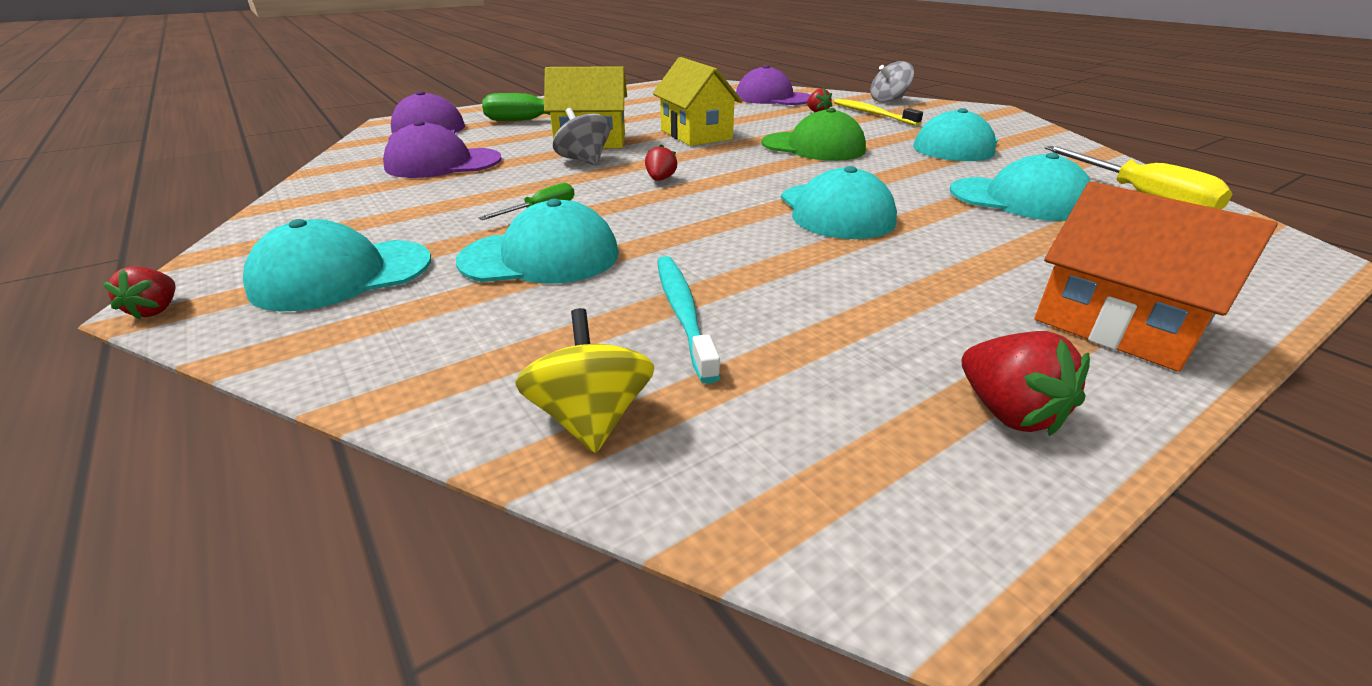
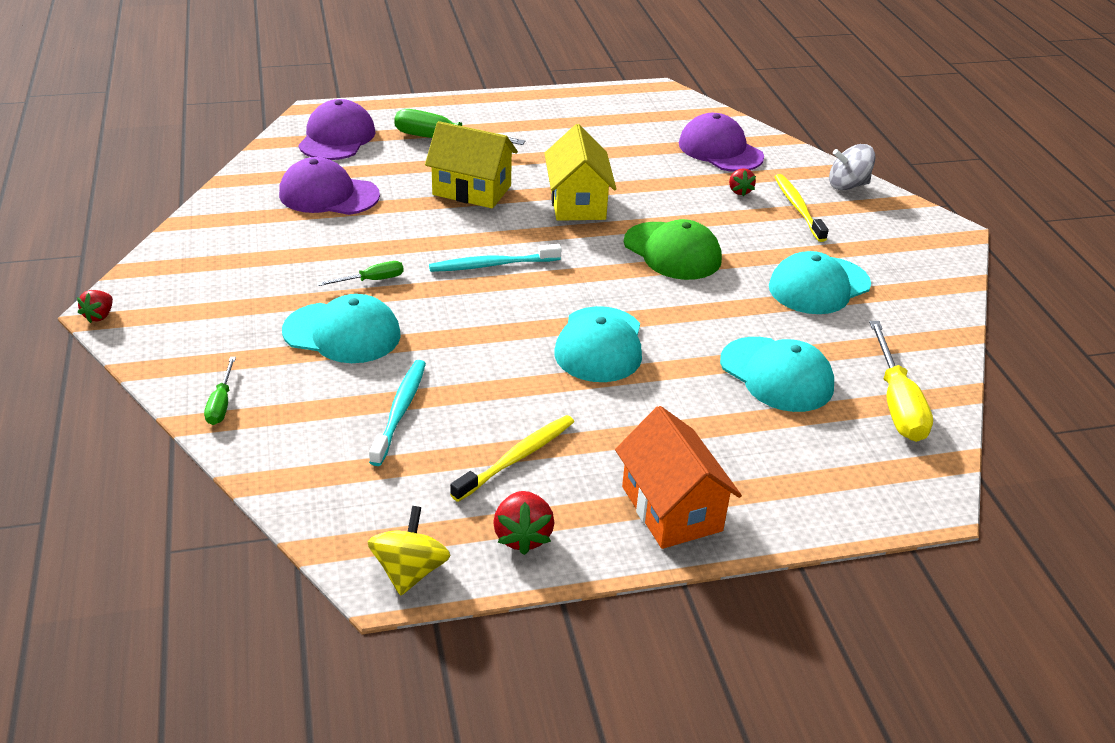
camera: 20 degrees right, 5 degrees up
(342, 275) = (210, 314): turquoise cap -> none
(408, 367) = (221, 404): none -> green screwdriver
(584, 161) = (446, 221): grey spinning top -> none
(591, 419) = (298, 467): yellow spinning top -> yellow spinning top (410, 571)
(660, 179) = (491, 265): red strawberry -> turquoise toothbrush
(881, 323) = (517, 457): none -> yellow toothbrush

